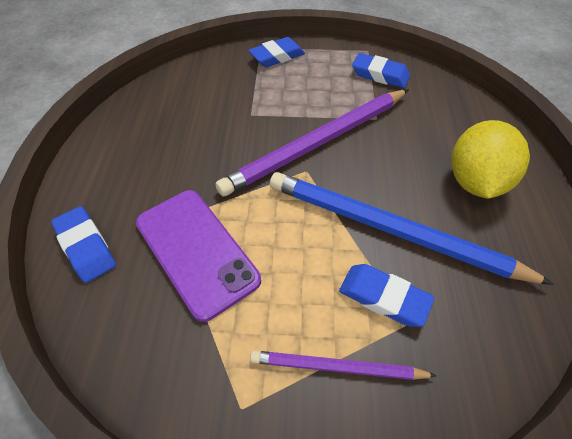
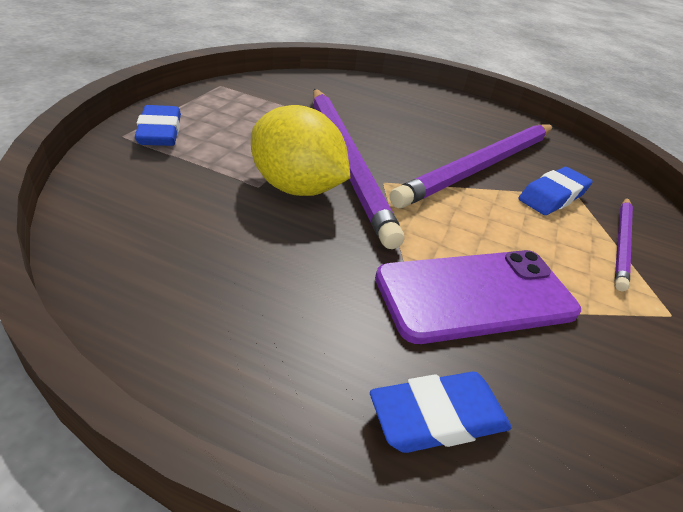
camera: 75 degrees left, 15 degrees down
(380, 75) = (269, 95): blue eraser -> none
(391, 230) = (481, 167): blue pencil -> purple pencil
(474, 181) = (441, 114): yellow lemon -> yellow lemon (296, 188)

